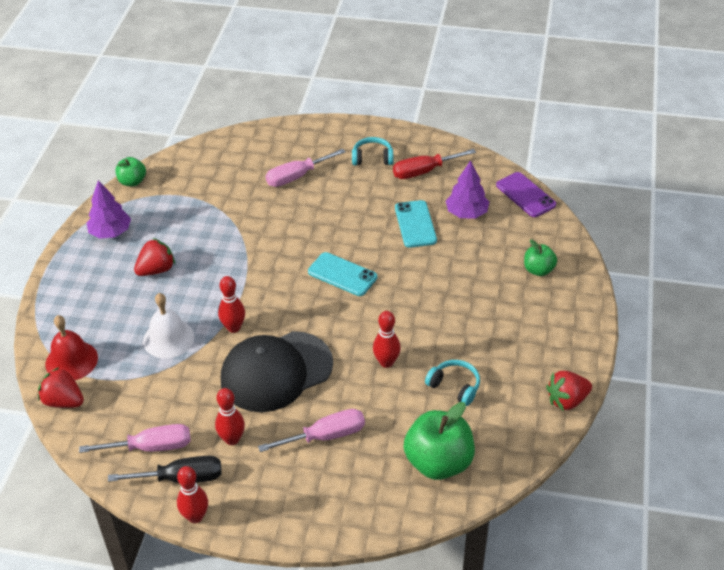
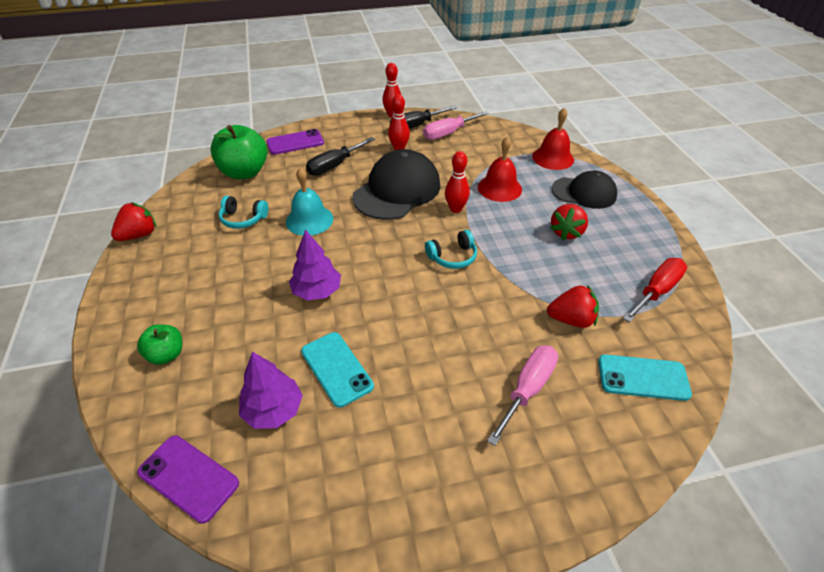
camera: 155 degrees right, 0 degrees up
(63, 401) = (529, 138): red strawberry -> red strawberry (571, 319)
(92, 305) = (584, 193): none -> black cap
(110, 232) = (647, 251): purple tree -> purple tree (317, 291)
(132, 182) = (700, 312): green apple -> none
(168, 338) = (499, 188): white bell -> red bell
(325, 436) = (334, 165): pink screwdriver -> black screwdriver
(342, 274) = (390, 281): turquoise phone -> turquoise phone (643, 378)
(357, 501) = (295, 142): none -> purple phone
(372, 158) = (448, 466): turquoise headphones -> turquoise headphones (452, 257)
(386, 362) = (309, 220): red bowling pin -> turquoise bell
(424, 171) = (359, 468): red screwdriver -> red screwdriver (656, 291)

